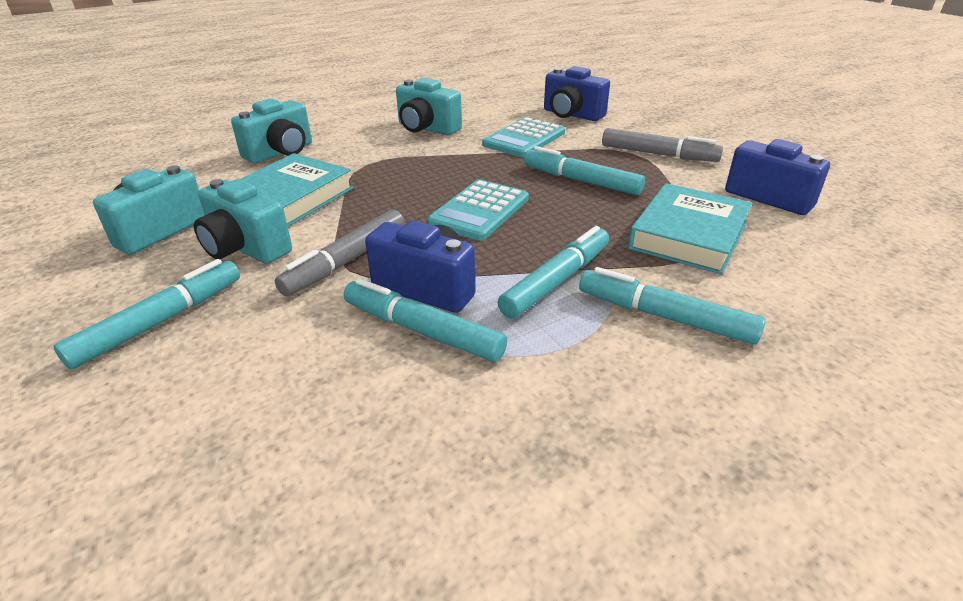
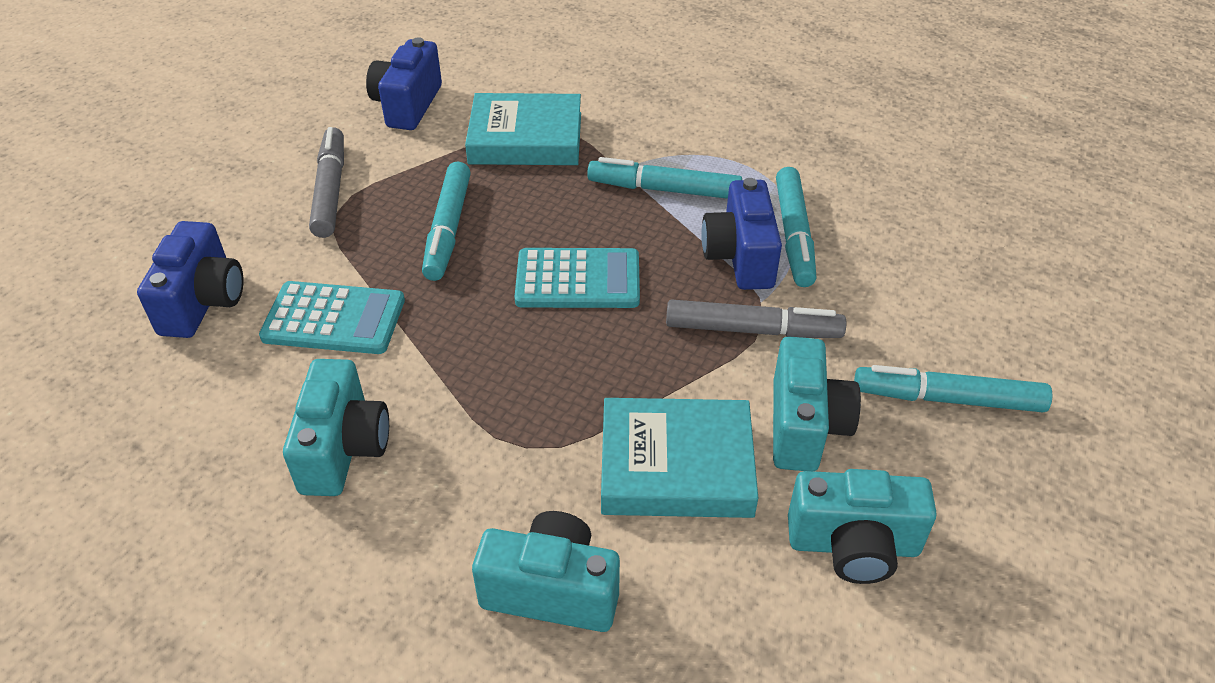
camera: 120 degrees left, 10 degrees up
(664, 317) = (664, 129): turquoise marker -> none

